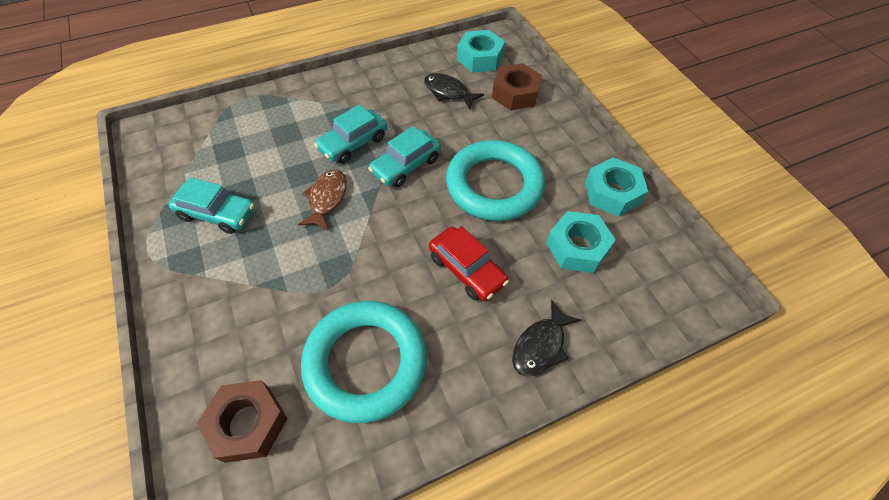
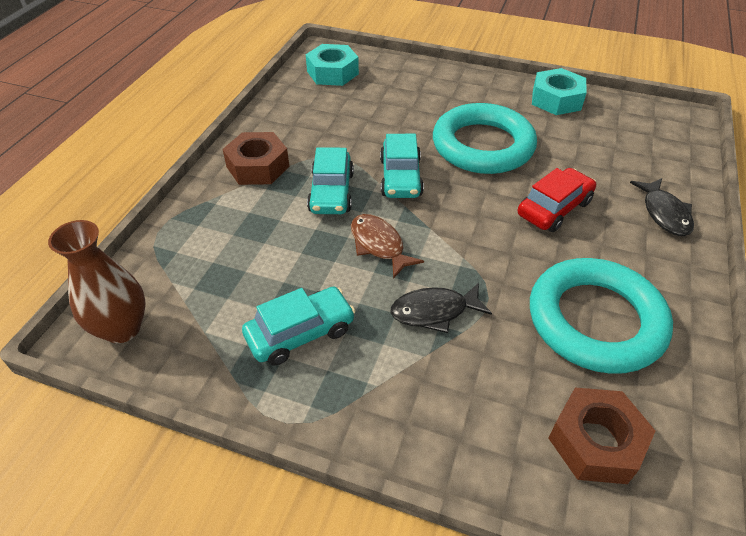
camera: 45 degrees left, 10 degrees down
(159, 140) = (122, 328): none -> brown vase
(448, 92) = (347, 109): black fish -> black fish (434, 311)
(467, 269) = (554, 208): red car -> red car turned 45 degrees counterclockwise
(515, 93) = (398, 80): brown nut -> brown nut (258, 166)
(577, 247) = (590, 144): turquoise nut -> none

